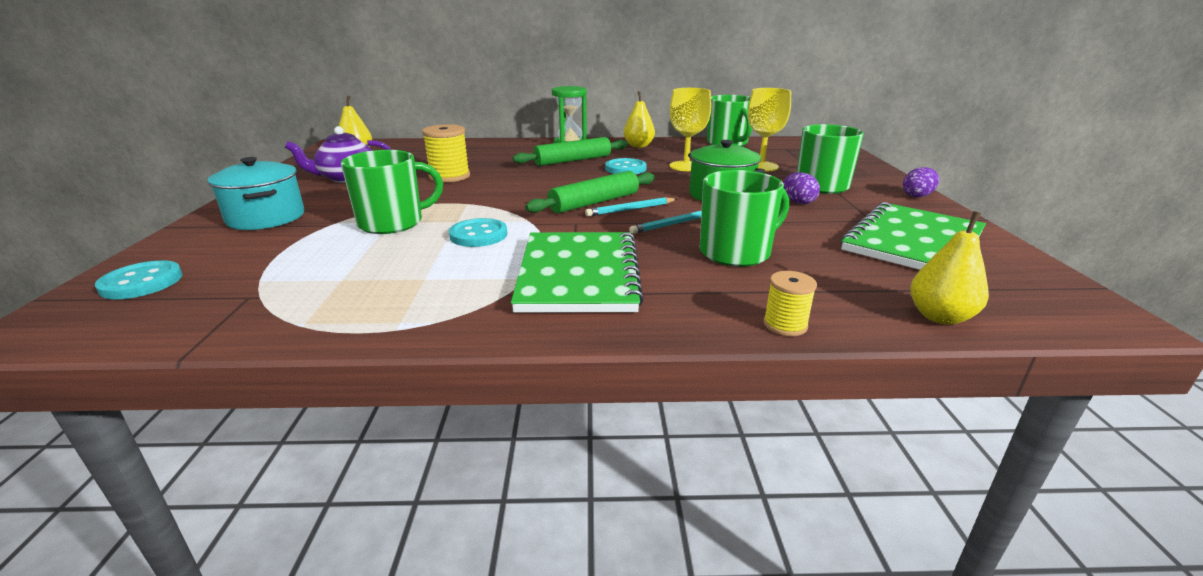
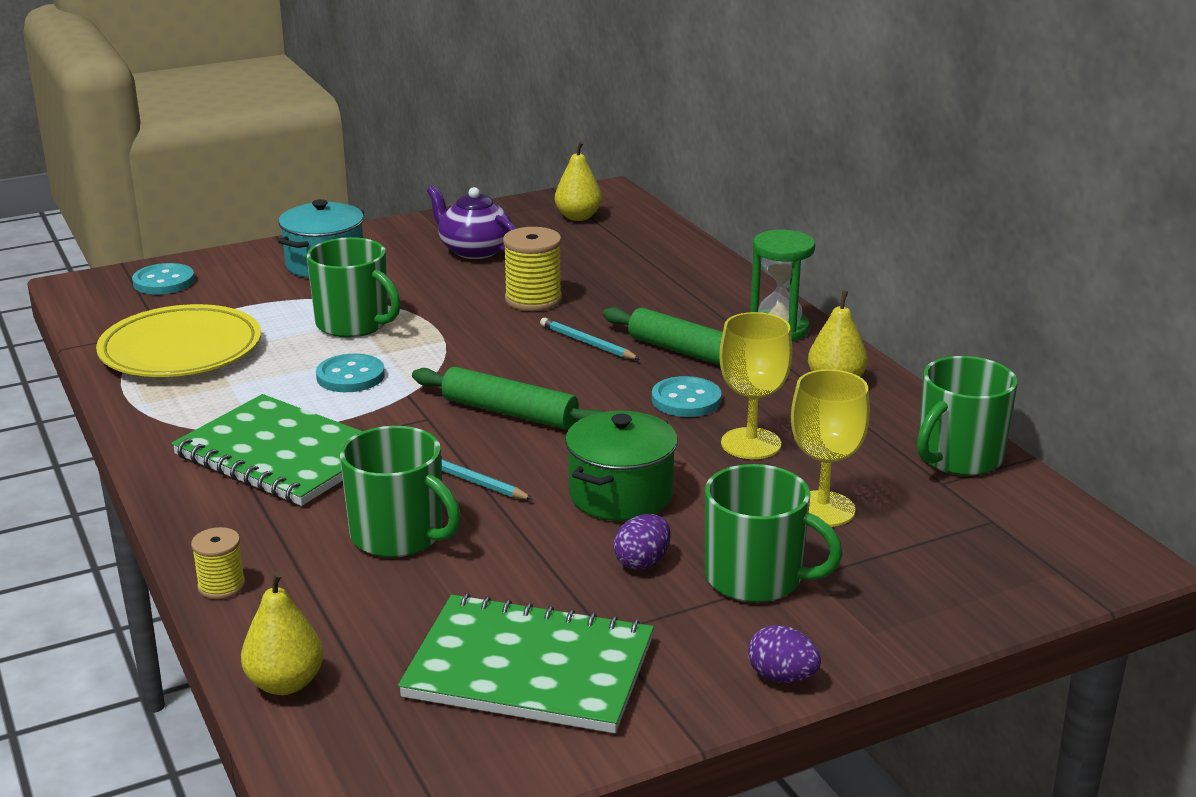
camera: 65 degrees right, 0 degrees up
(314, 292) = (181, 350): none -> yellow plate
(579, 274) = (281, 455): green notebook -> green notebook turned 60 degrees clockwise
(630, 209) = (501, 441): turquoise pencil -> turquoise pencil (587, 343)

